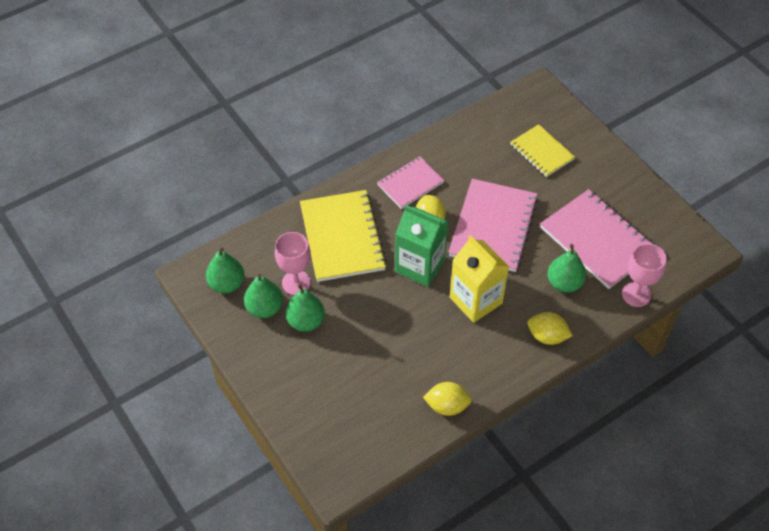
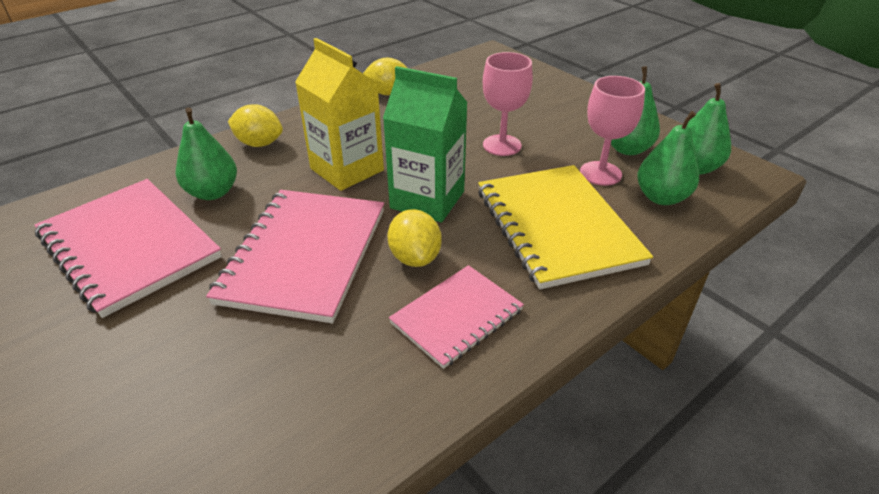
camera: 175 degrees right, 15 degrees down
(306, 321) = (568, 141): green pear -> green pear (661, 197)
(542, 152) = (157, 408): yellow notebook -> none
(636, 294) = (112, 186): pink goblet -> pink goblet (502, 145)

